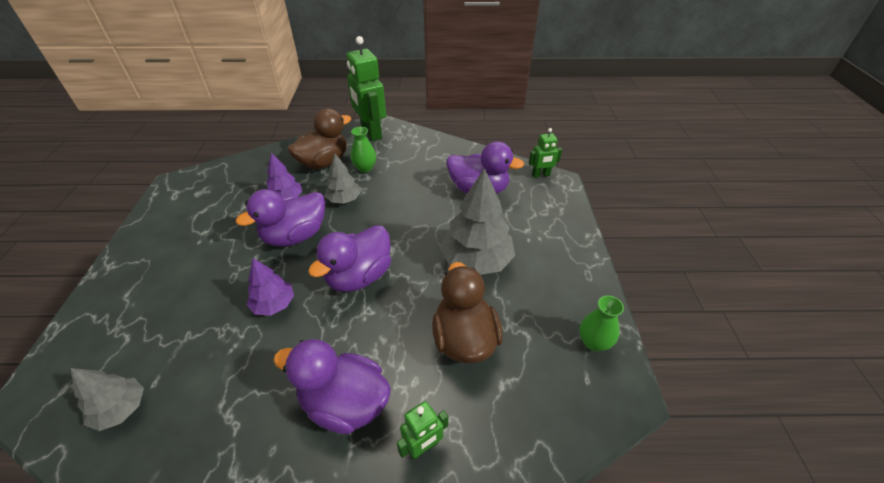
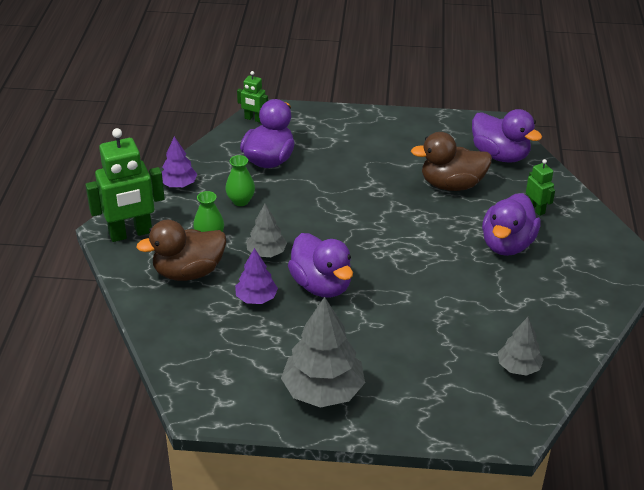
camera: 85 degrees left, 5 degrees down
(274, 304) = (413, 291): purple tree -> purple tree (179, 184)
(324, 162) = (188, 272): brown duck -> brown duck turned 75 degrees counterclockwise
(359, 276) = (382, 240): purple duck -> purple duck (500, 155)
(476, 261) = (369, 171): grey tree -> grey tree (323, 391)
(541, 175) = (253, 119): green robot -> green robot turned 120 degrees clockwise
(593, 342) = (455, 127): green vase -> green vase (240, 201)

